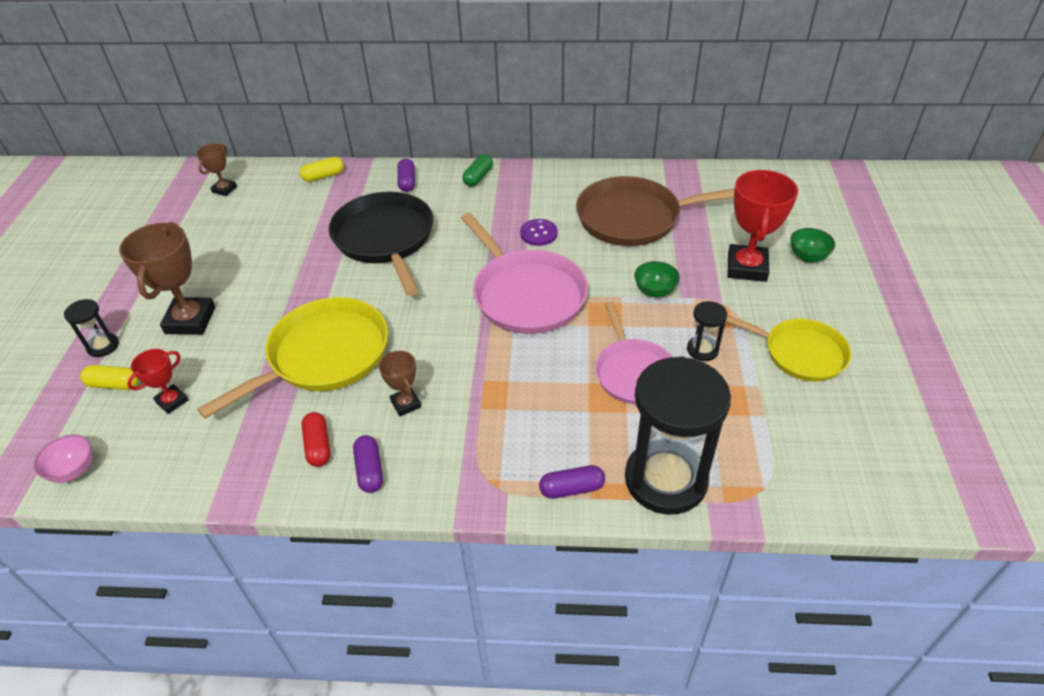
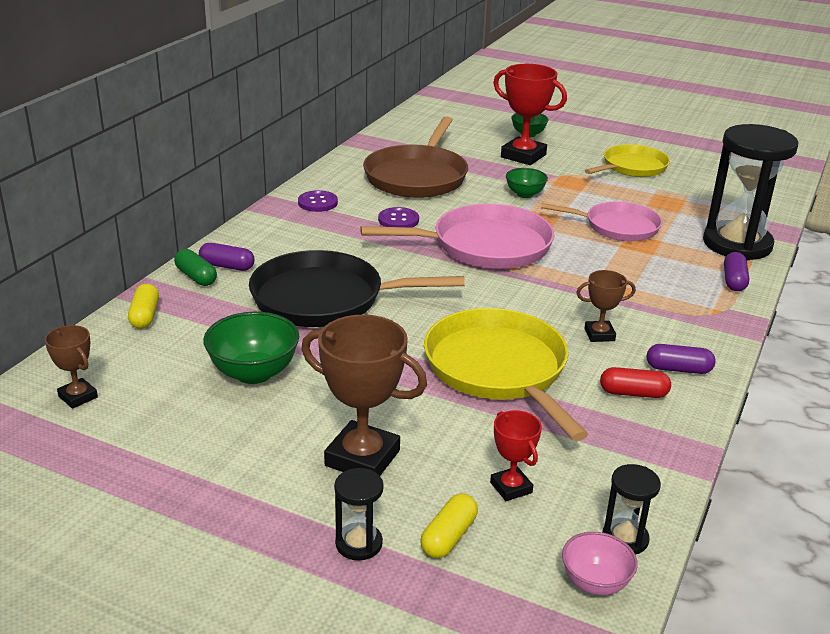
camera: 70 degrees left, 15 degrees down
(273, 242) = (254, 373): none -> green bowl
(478, 177) = (268, 227): green capsule -> green capsule (196, 277)
(537, 185) = (317, 203): none -> purple button
(702, 350) = (608, 196): black hourglass -> black hourglass (625, 538)

